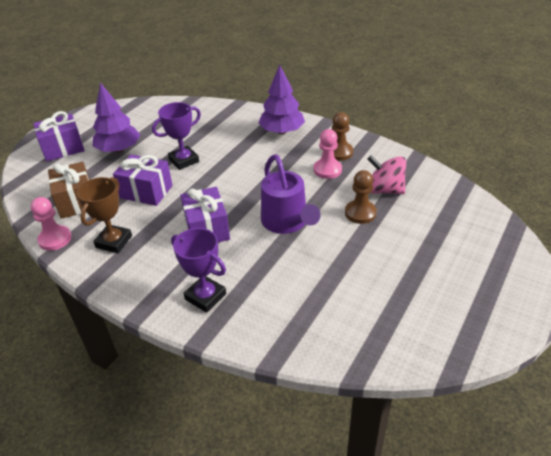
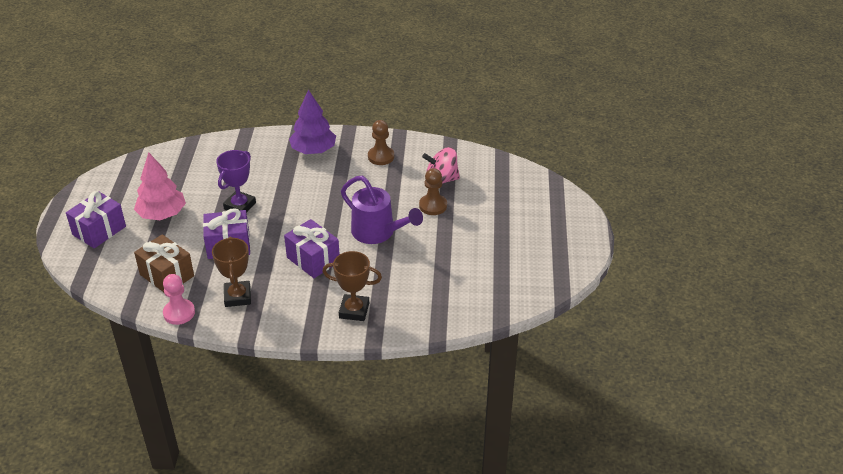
camera: 30 degrees left, 0 degrees up
(119, 149) = (162, 214): purple tree -> pink tree
(205, 296) = (354, 310): purple trophy -> brown trophy
(327, 170) = (381, 176): pink pawn -> none

